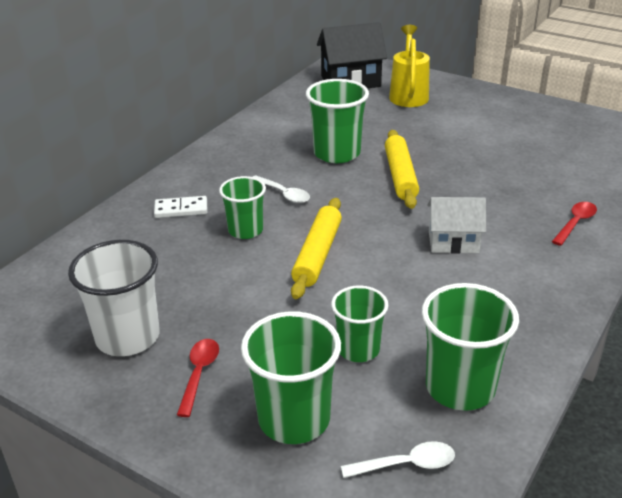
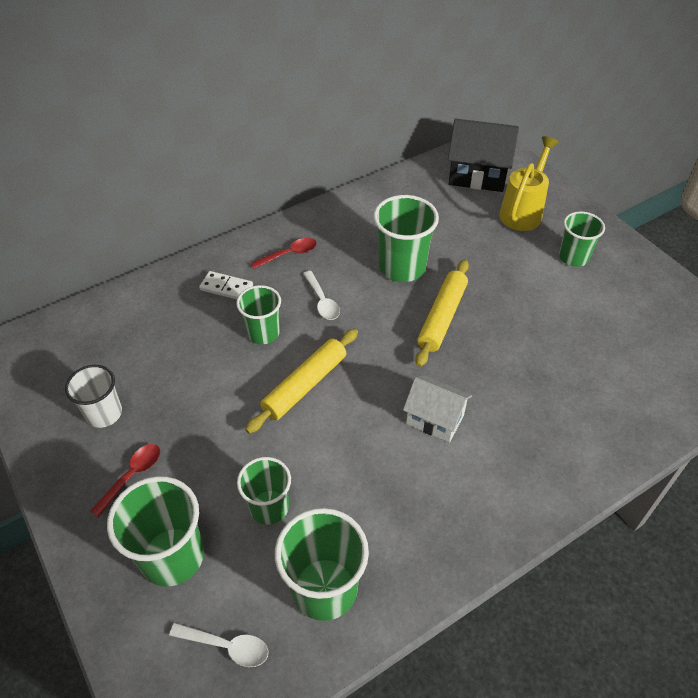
camera: 25 degrees right, 15 degrees up
(128, 337) = (104, 413): white cup -> white cup, size x0.65
(473, 112) = (573, 257): none -> green cup
(575, 223) = (572, 443): red spoon -> red spoon (289, 254)

